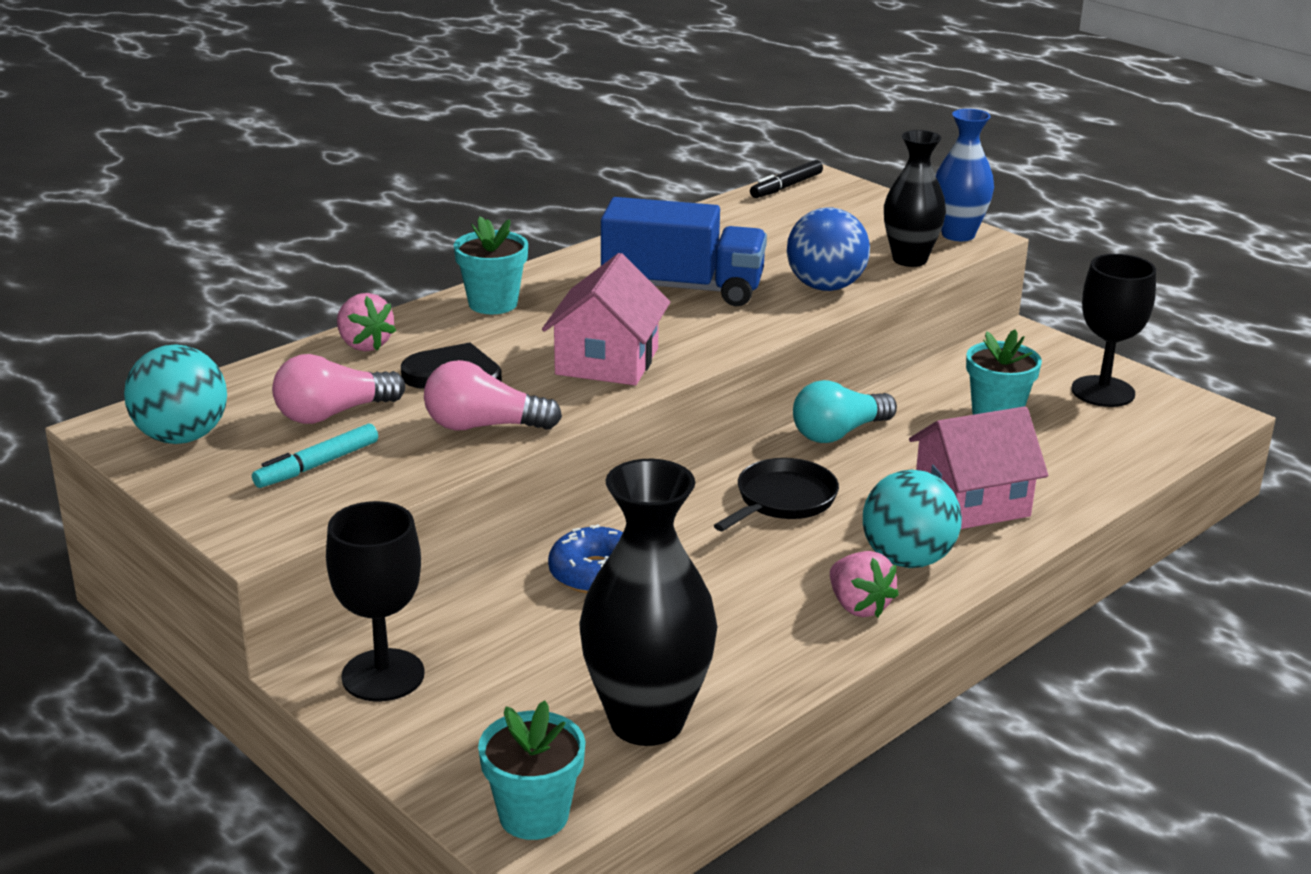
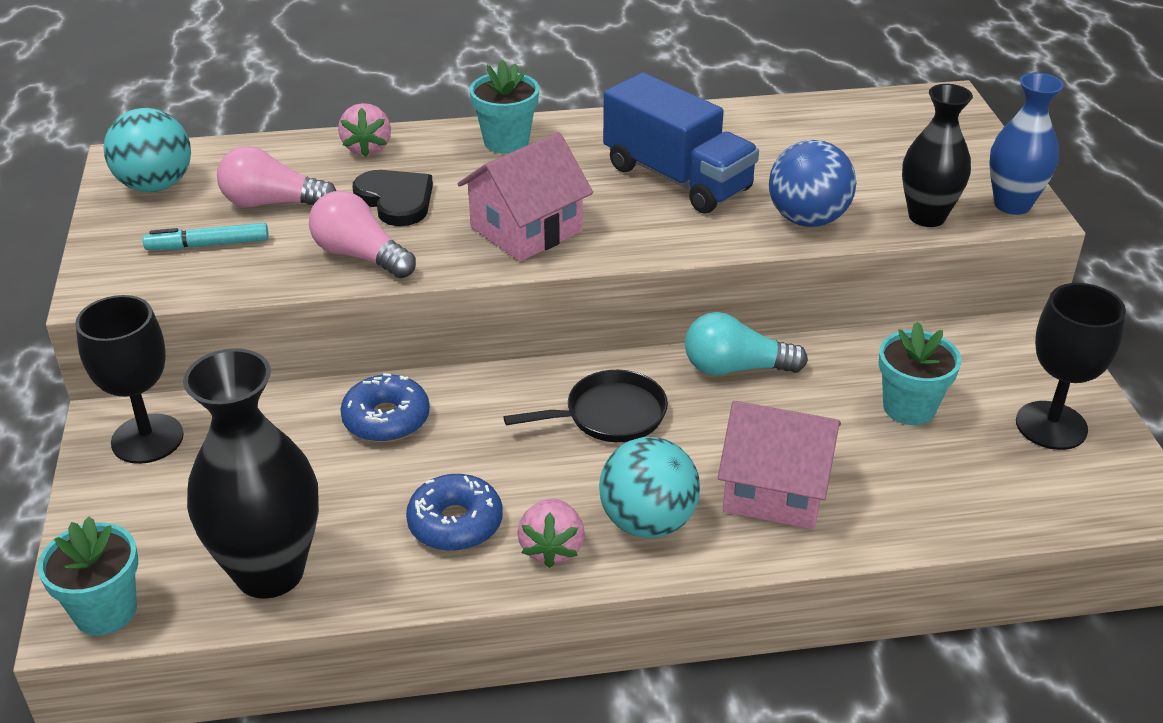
camera: 35 degrees right, 10 degrees up
(758, 622) = (455, 523): none -> blue donut
(786, 187) = (903, 100): black marker -> none

